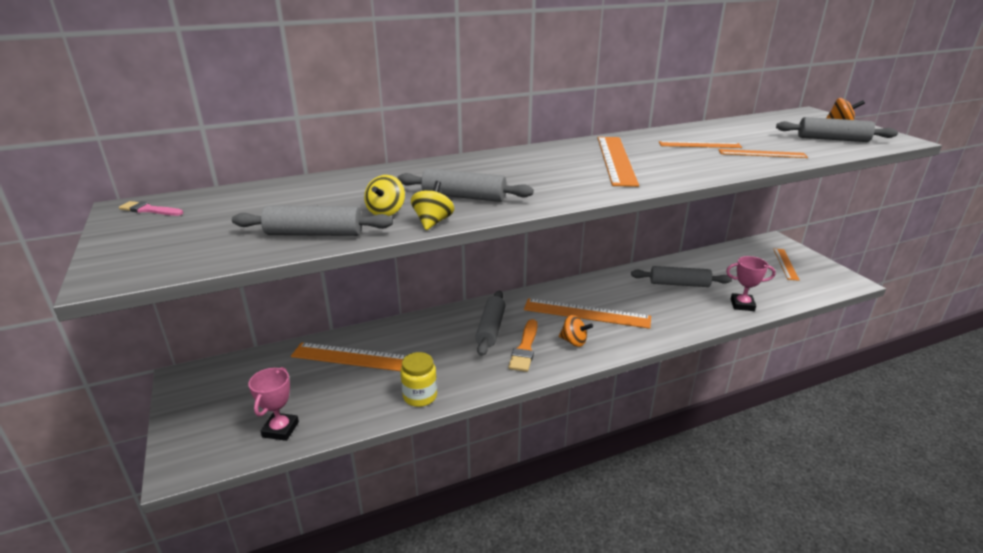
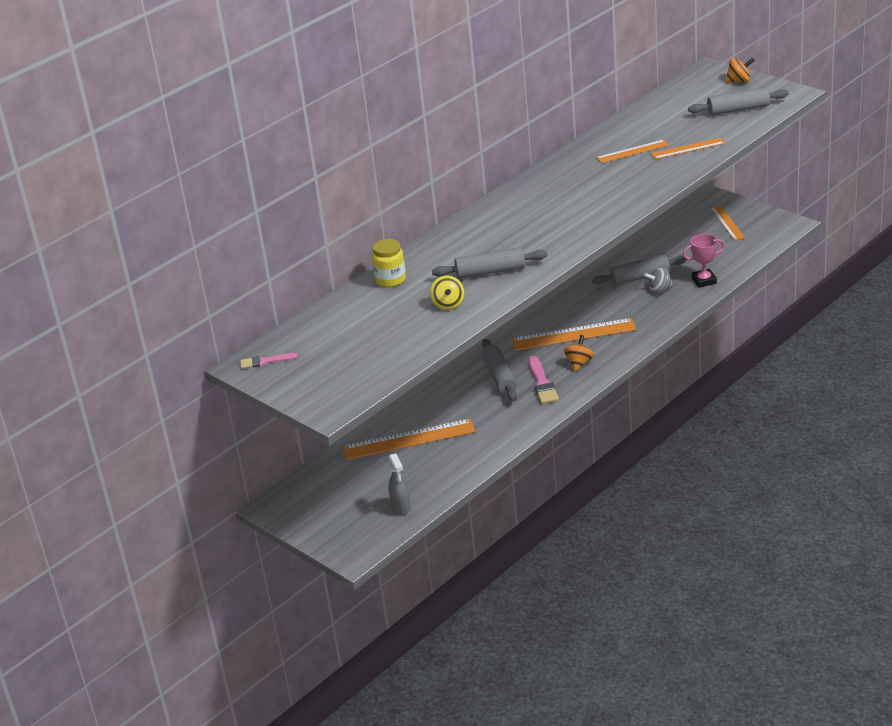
camera: 20 degrees left, 5 degrees up
(280, 429) = (401, 507): pink trophy -> grey spray bottle
(314, 233) = (420, 338): grey rolling pin -> none
(420, 396) = (487, 448): yellow jar -> yellow jar (390, 280)
(433, 222) = (492, 301): yellow spinning top -> none
(525, 348) = (542, 383): orange brush -> pink brush
(574, 341) = (579, 363): orange spinning top -> orange spinning top turned 75 degrees counterclockwise
(616, 160) = (575, 193): orange ruler -> none
(692, 300) = (659, 290): none -> grey spinning top

